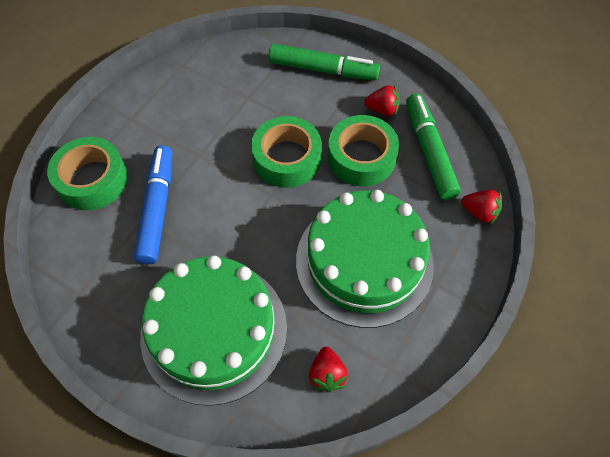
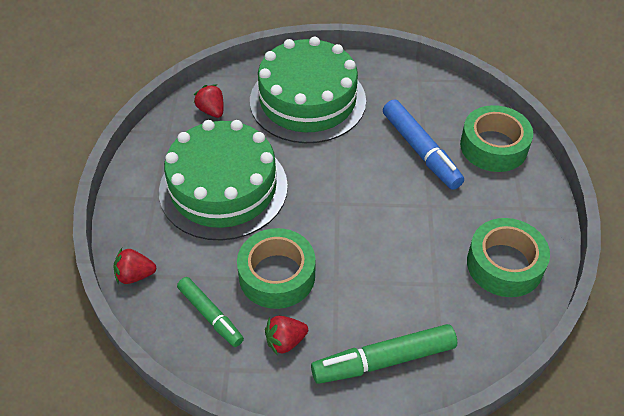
camera: 150 degrees right, 10 degrees down
(287, 159) = (347, 240): green tape -> green tape (504, 264)
(429, 151) = (210, 315): green marker -> green marker, size x0.66

